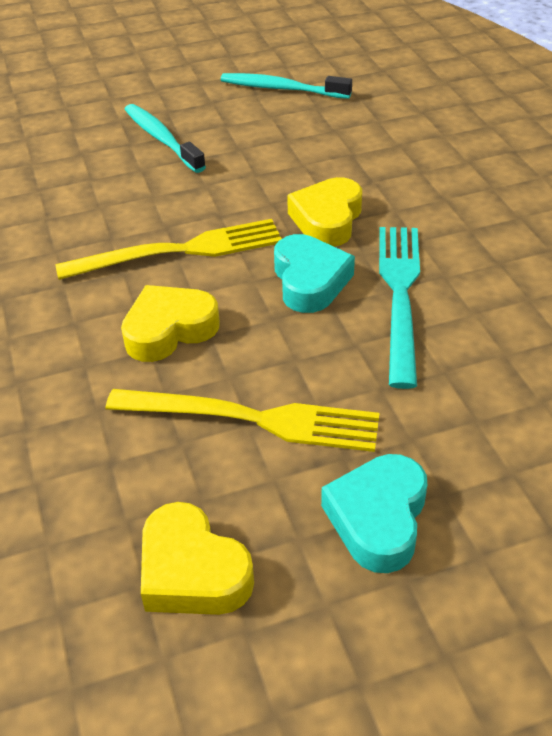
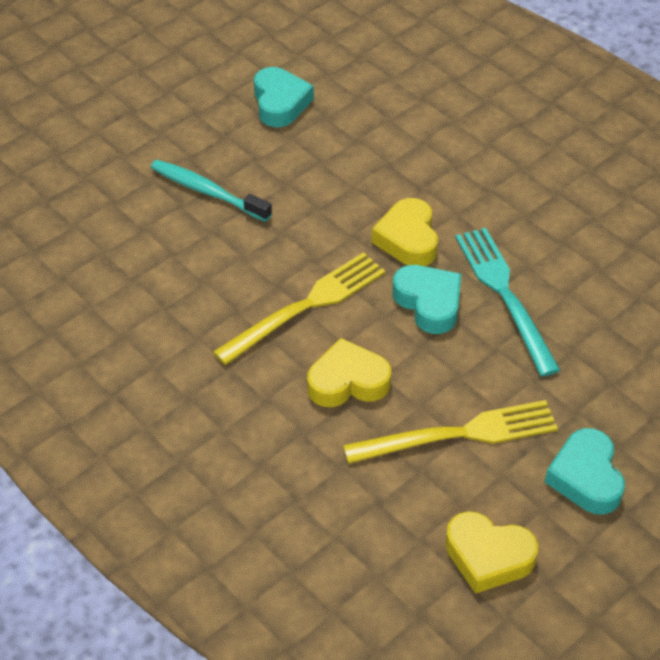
camera: 25 degrees left, 5 degrees up
(169, 330) = (348, 381): yellow heart -> yellow heart turned 45 degrees clockwise
(281, 89) = (280, 103): turquoise toothbrush -> turquoise heart

